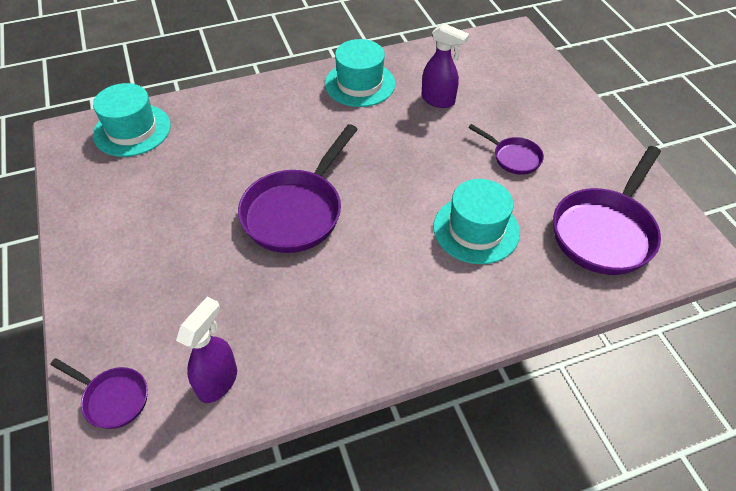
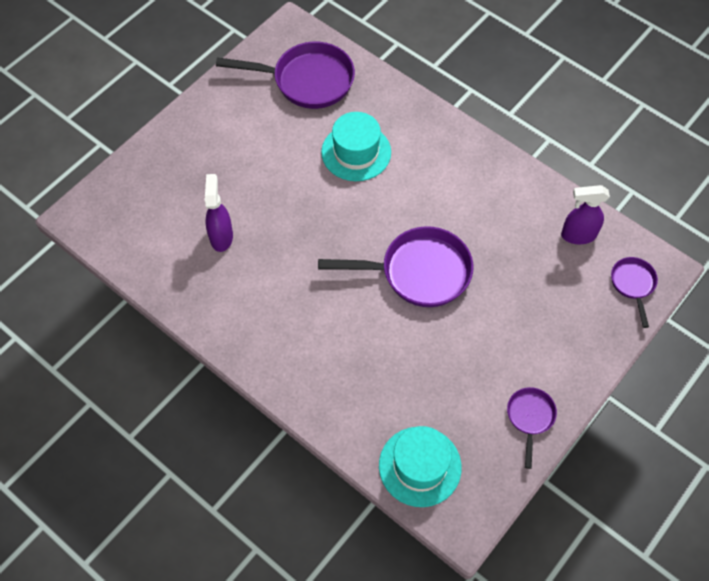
camera: 120 degrees left, 10 degrees up
(360, 84) = (234, 310): turquoise hat -> none
(513, 157) = (263, 157): purple pan -> purple pan (530, 418)

